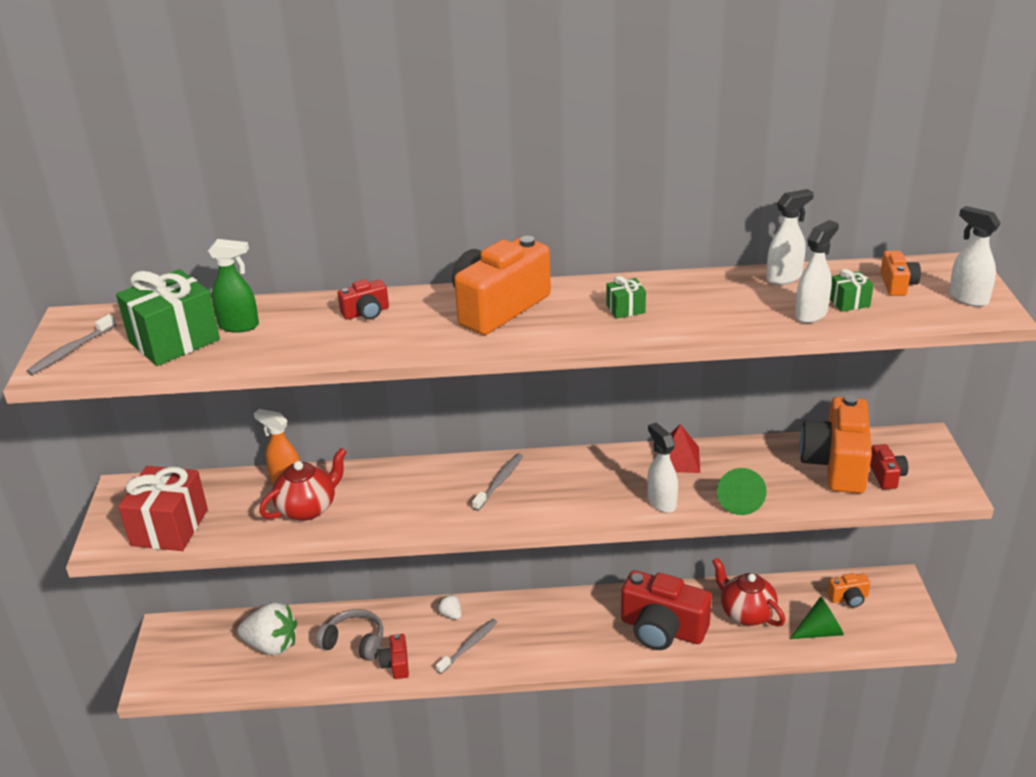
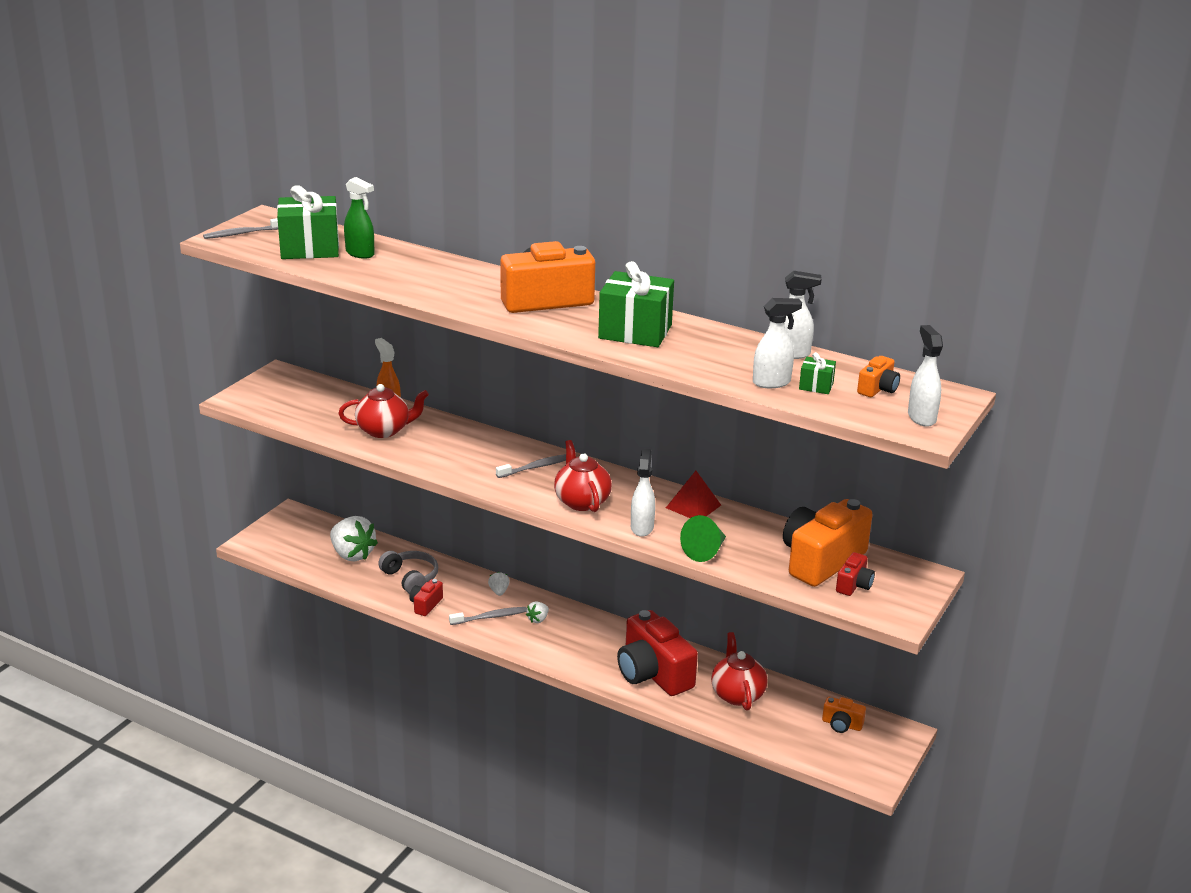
camera: 30 degrees right, 5 degrees down
(169, 527) = (284, 406): red gift -> none
(366, 313) = (451, 273): red camera -> none
(513, 626) = (538, 619): none -> white strawberry
(580, 500) = (581, 501): none -> red teapot
(625, 309) = (635, 331): green gift -> green gift, size x2.18
(820, 631) = (786, 735): green cone -> none

